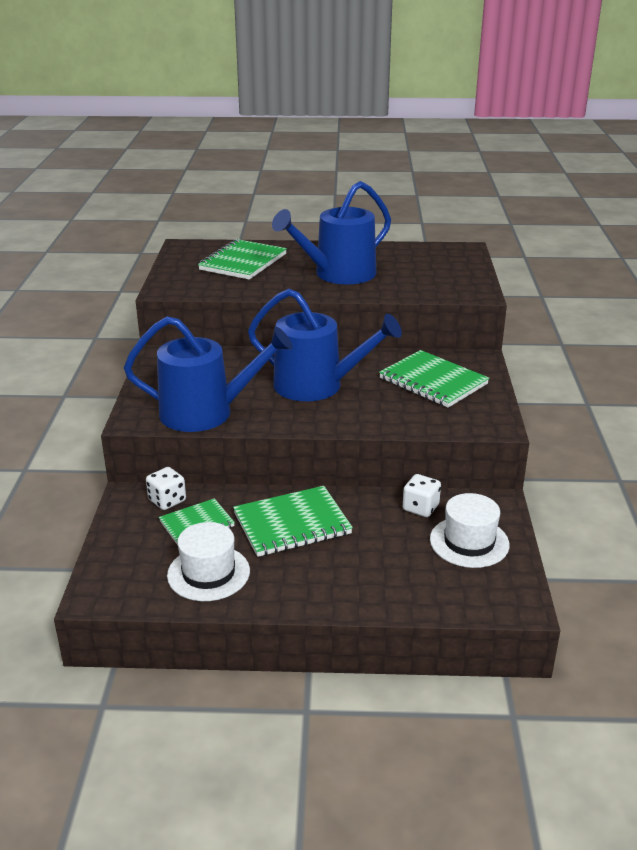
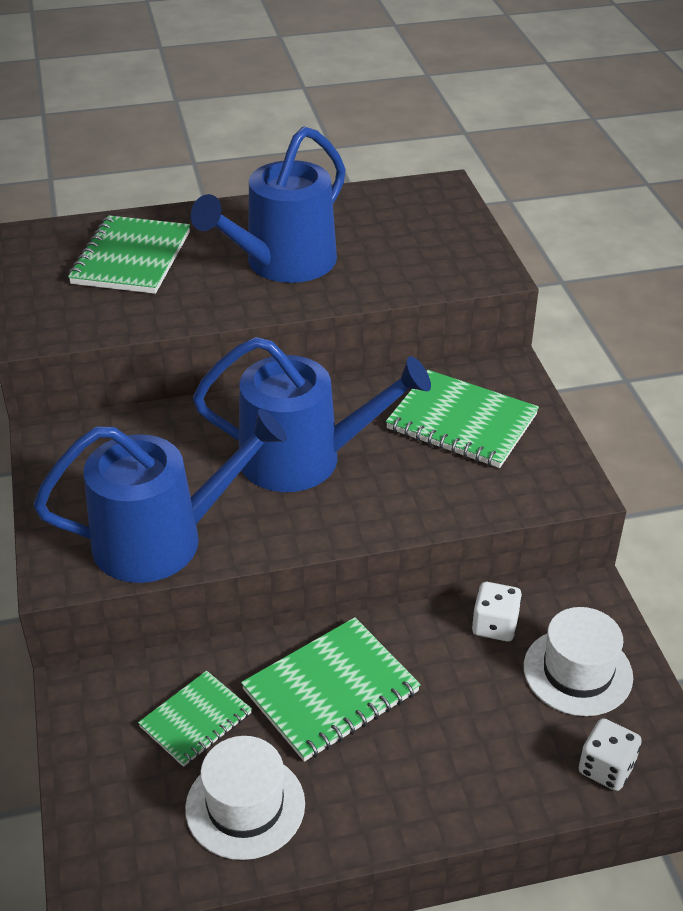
camera: 15 degrees left, 10 degrees up
(167, 500) = (136, 686): white dice -> white dice (606, 768)

